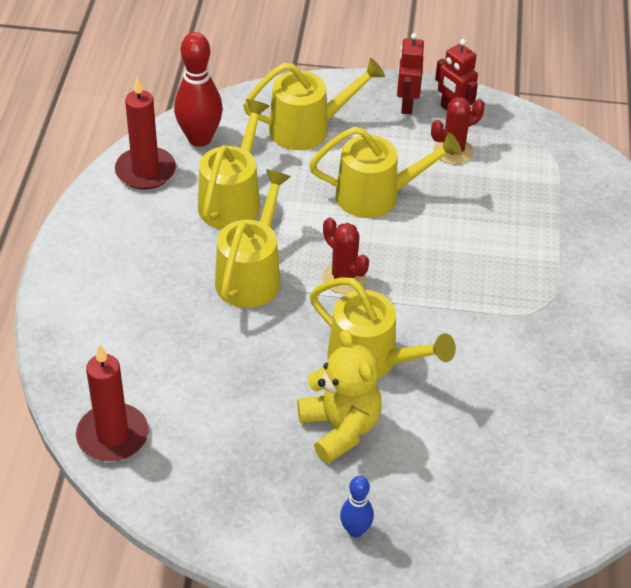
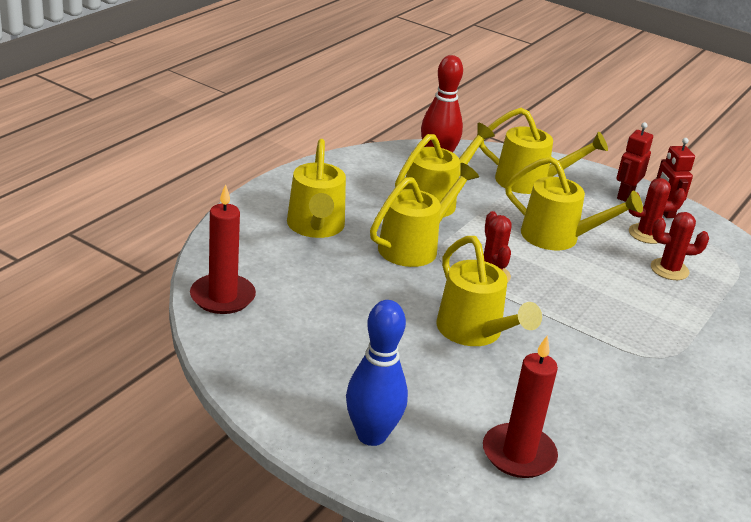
camera: 25 degrees right, 15 degrees down
(140, 296) = (315, 228): none -> yellow watering can
(145, 171) = (380, 163): red candle -> red candle (518, 454)
(340, 428) = (412, 364): yellow teddy bear -> none
(355, 530) = (371, 435): blue bowling pin -> blue bowling pin, size x1.82
(496, 190) = (669, 269): none -> red cactus

